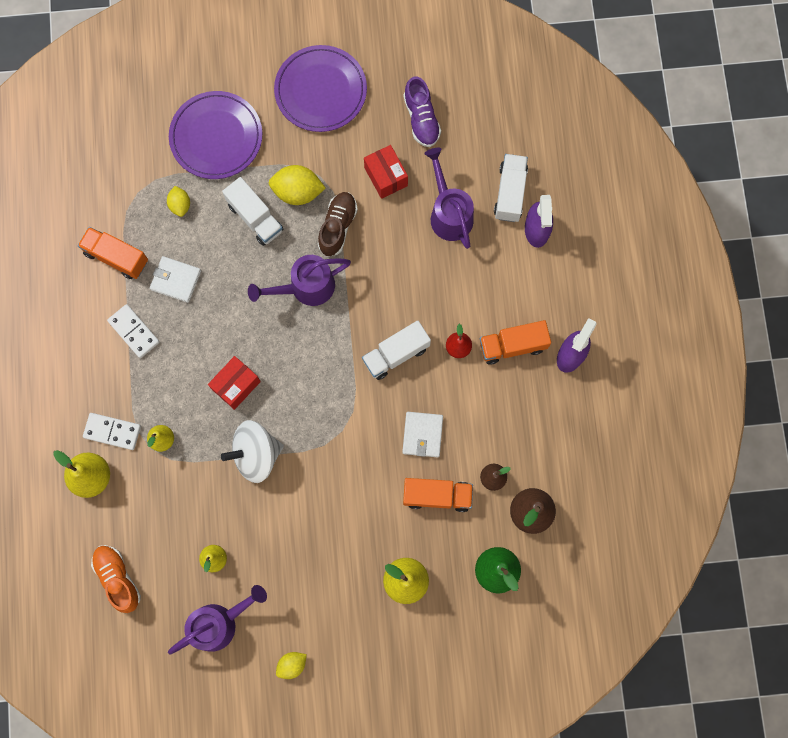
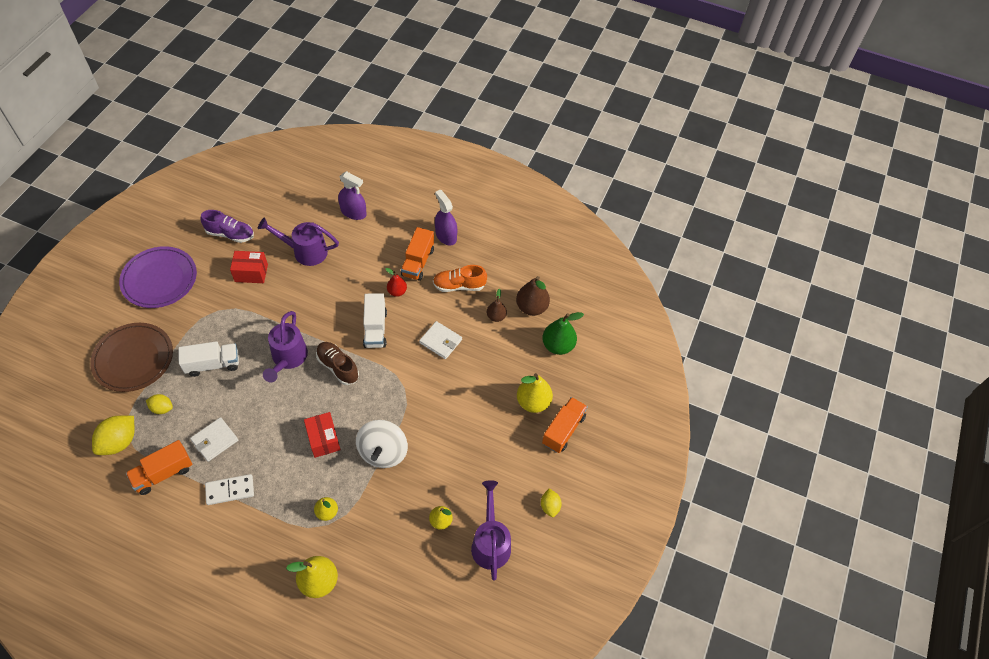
camera: 65 degrees left, 20 degrees down
(112, 432) = (295, 547): white domino -> none
(118, 578) = (411, 602): orange shoe -> orange shoe (459, 285)
(216, 137) = (133, 359): purple plate -> brown plate
(297, 192) = (217, 329): yellow lemon -> yellow lemon (119, 442)
(338, 227) = (262, 318): brown shoe -> brown shoe (338, 367)
(437, 496) = (487, 354): orange truck -> orange truck (563, 430)
(510, 193) = (319, 213): white truck -> none

